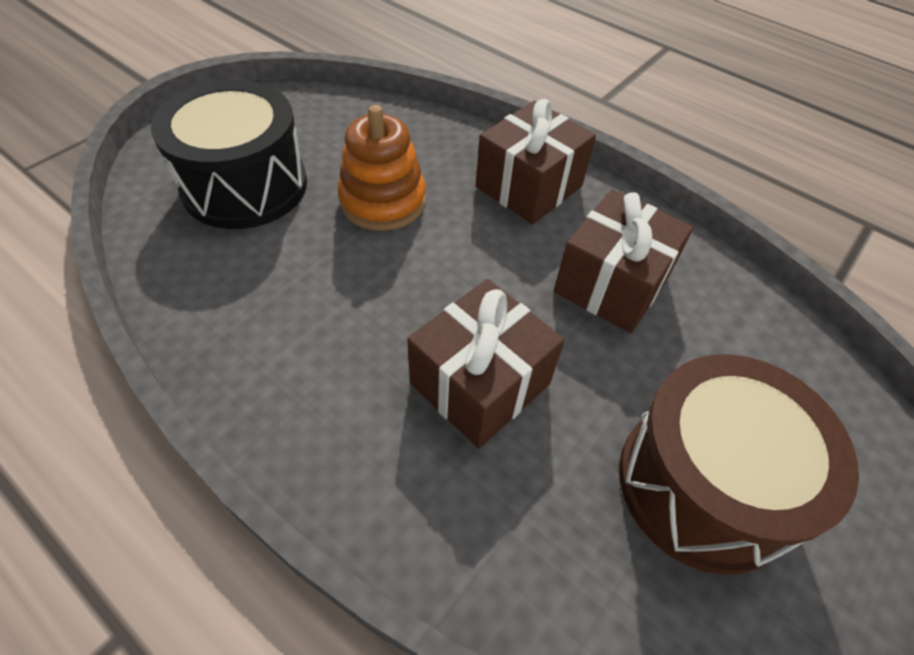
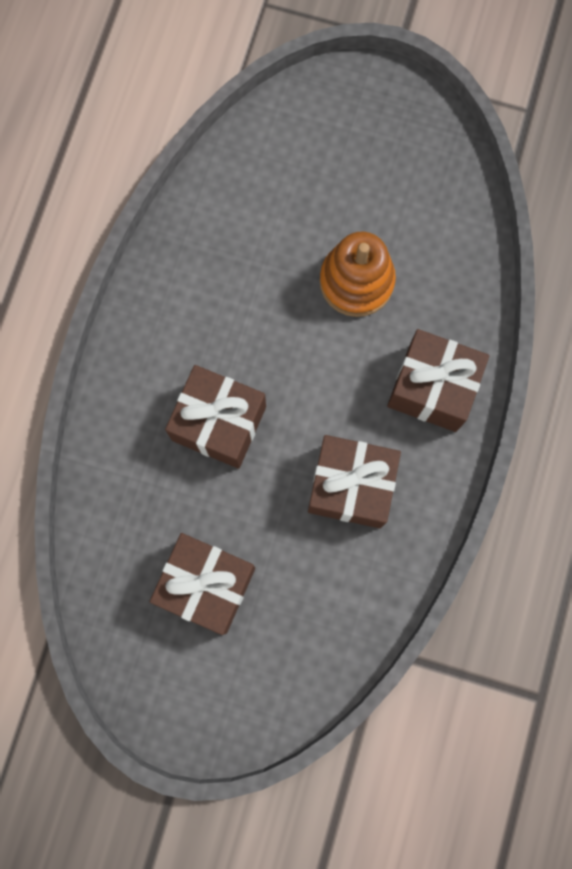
camera: 70 degrees right, 25 degrees up
(245, 185) = (321, 172): black drum -> none
(704, 484) = (206, 585): brown drum -> brown gift

